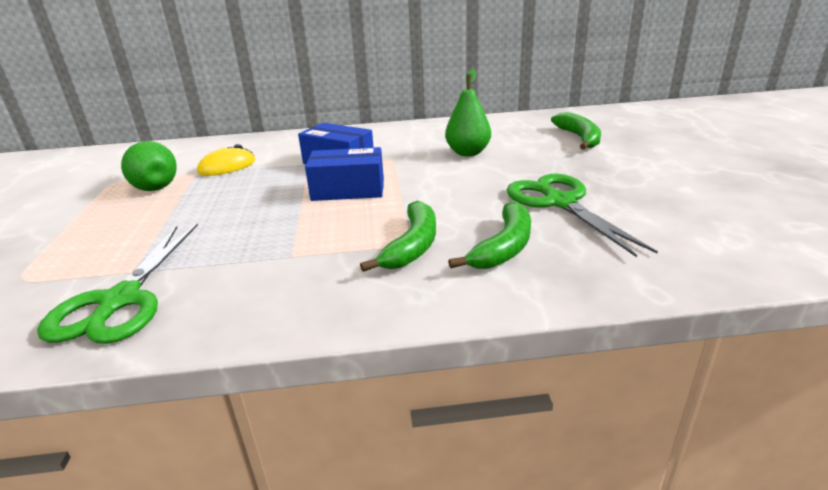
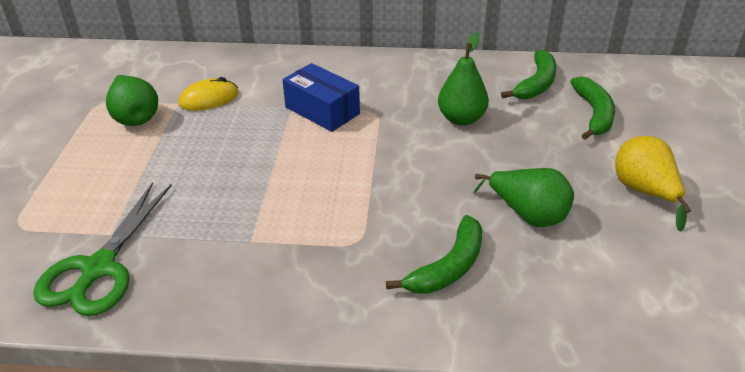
camera: 10 degrees right, 10 degrees up
(348, 190) = (322, 157): blue box -> none
(412, 246) = (363, 249): green banana -> green banana (536, 84)
(560, 202) = (528, 215): green scissors -> green pear
(653, 176) = (644, 192): none -> yellow pear

